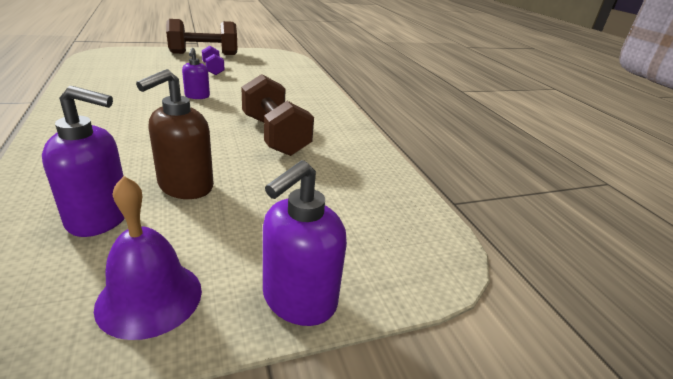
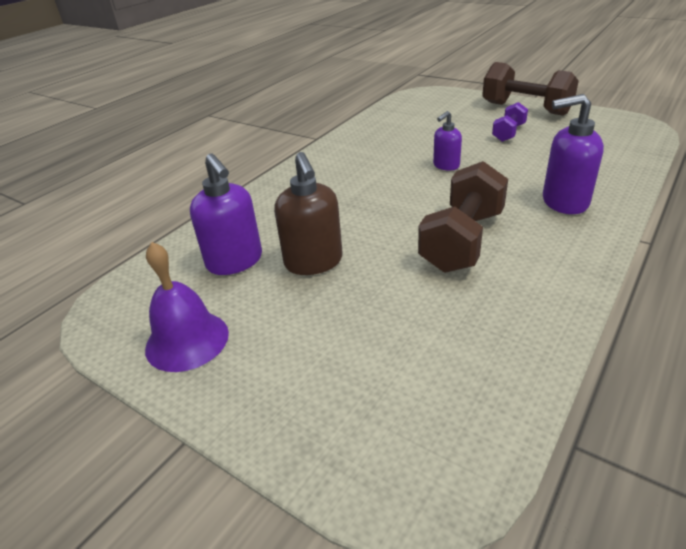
camera: 60 degrees right, 5 degrees up
(185, 187) = (313, 262): brown soap dispenser -> brown soap dispenser turned 105 degrees counterclockwise
(298, 300) = (254, 415): purple soap dispenser -> purple soap dispenser (564, 202)

